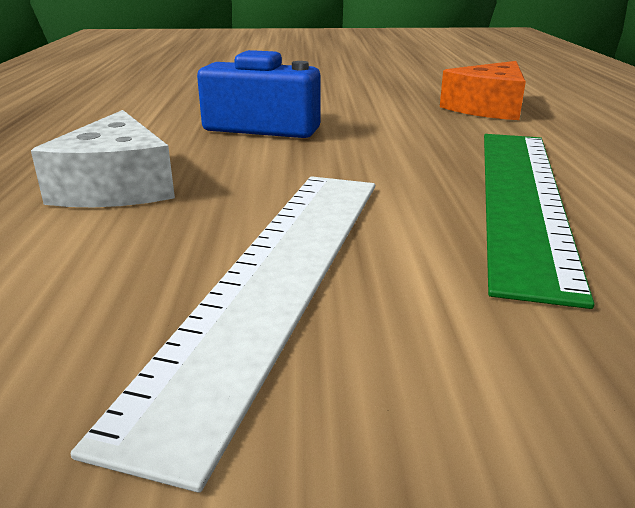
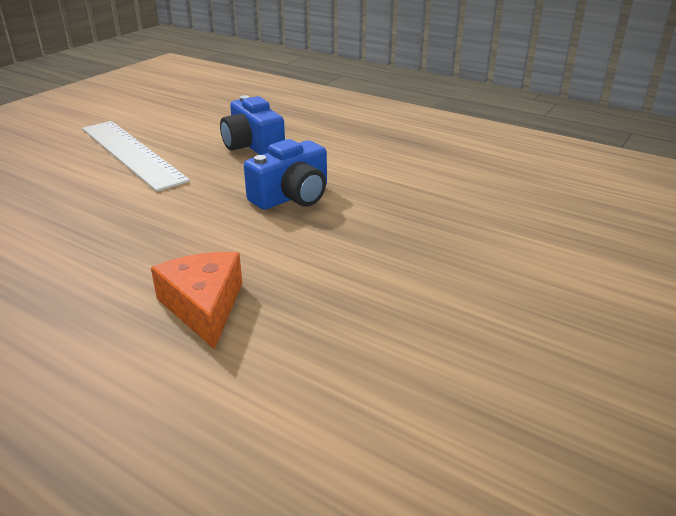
camera: 125 degrees right, 5 degrees up
(117, 186) = (252, 146): white cheese -> blue camera
(522, 197) = (83, 219): green ruler -> none

